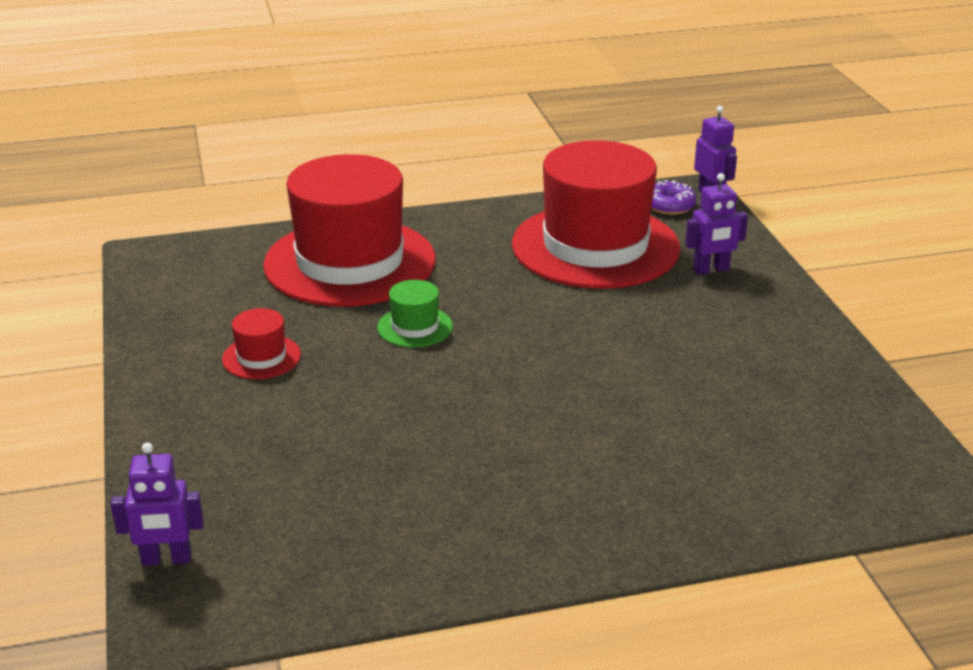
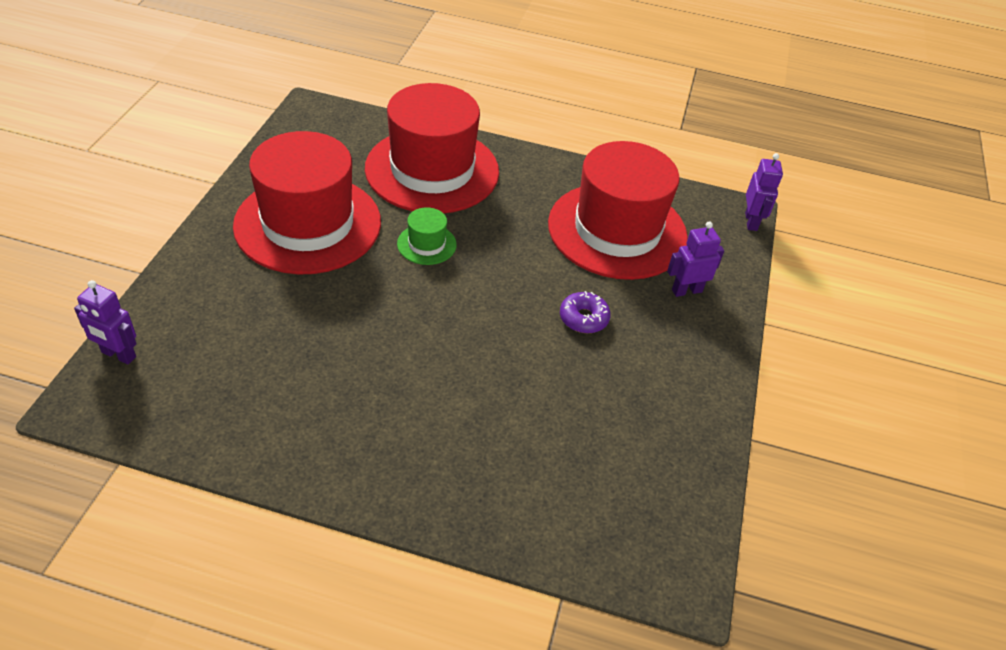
camera: 25 degrees right, 15 degrees up
(261, 357) = (308, 224): red hat -> red hat, size x2.46
(669, 206) = (708, 217): purple donut -> purple donut (583, 318)
(711, 270) = (686, 290): purple robot -> purple robot turned 150 degrees clockwise

